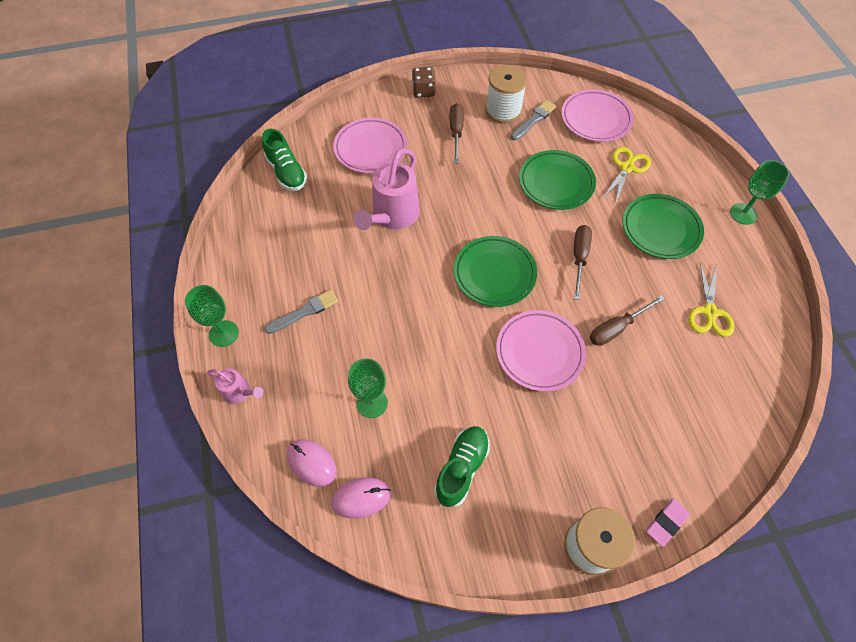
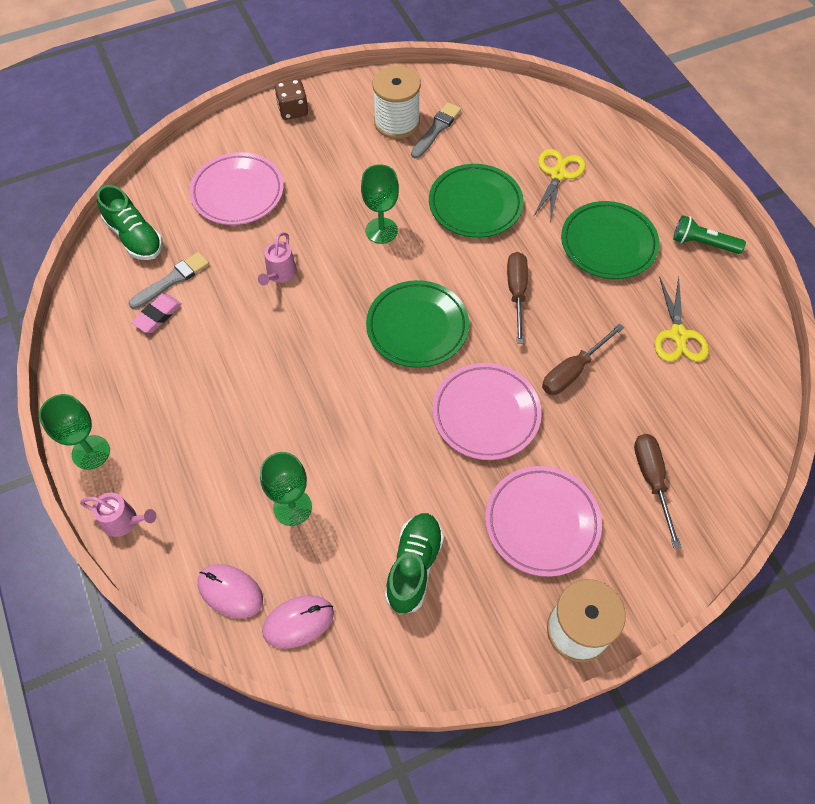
camera: 10 degrees left, 0 degrees up
(304, 312) = (189, 409): grey brush -> grey brush (172, 280)
(392, 216) = (280, 274): pink watering can -> pink watering can, size x0.51
(456, 132) = (342, 158): brown screwdriver -> brown screwdriver (652, 480)
(595, 119) = (512, 118): pink plate -> pink plate (542, 523)
(666, 523) = (661, 588): pink eraser -> pink eraser (158, 315)
(740, 240) = (703, 243): none -> green flashlight
(743, 214) = (702, 211): green goblet -> green goblet (381, 231)

